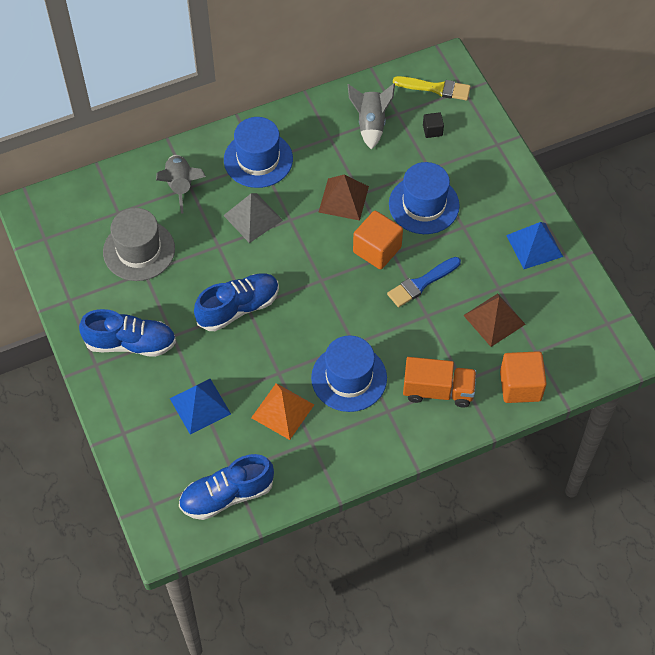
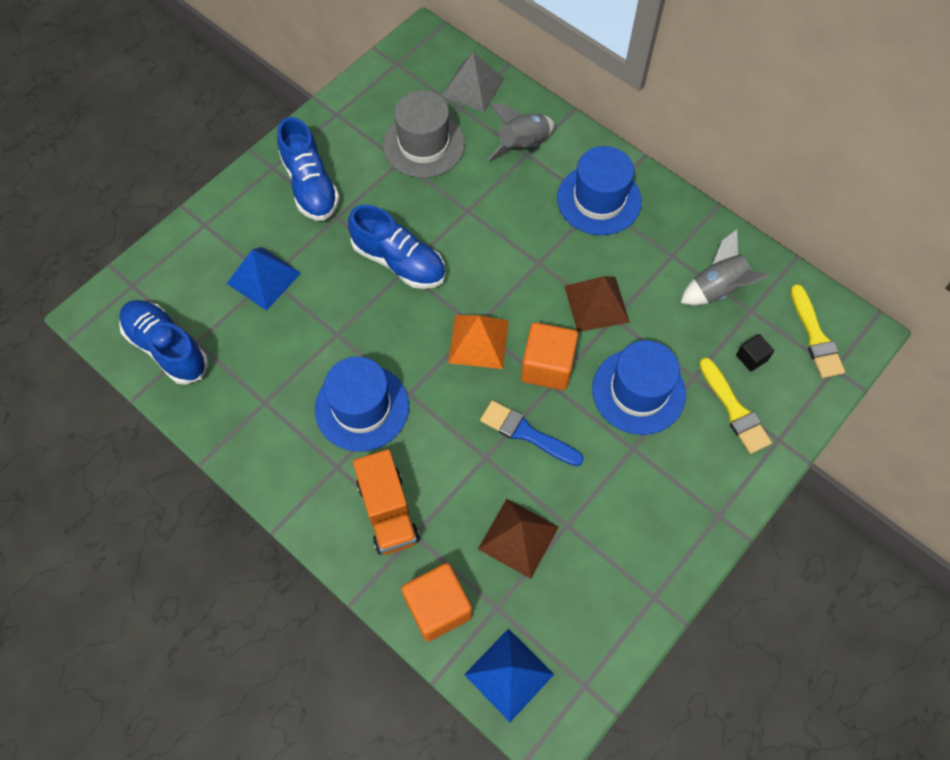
camera: 65 degrees right, 5 degrees up
(253, 218) = (520, 227): grey pyramid -> grey pyramid (473, 87)
(282, 411) = (290, 358): orange pyramid -> orange pyramid (478, 341)
(464, 158) = (734, 410): none -> yellow brush
(534, 246) = (653, 545): blue pyramid -> blue pyramid (509, 674)

